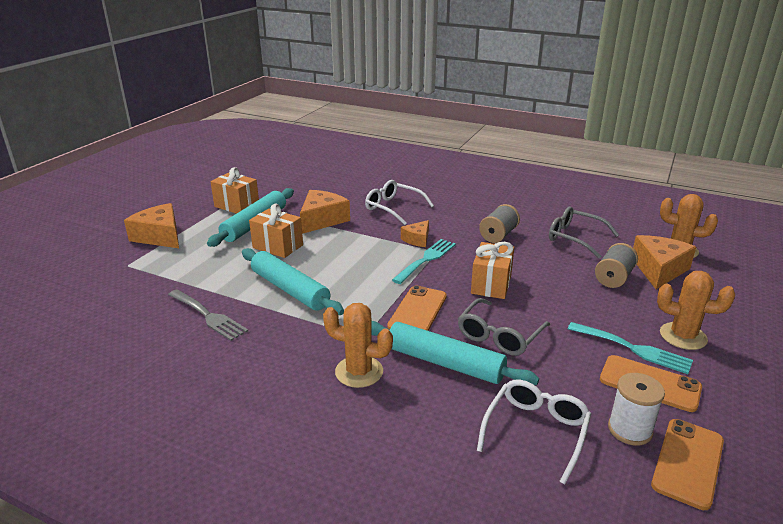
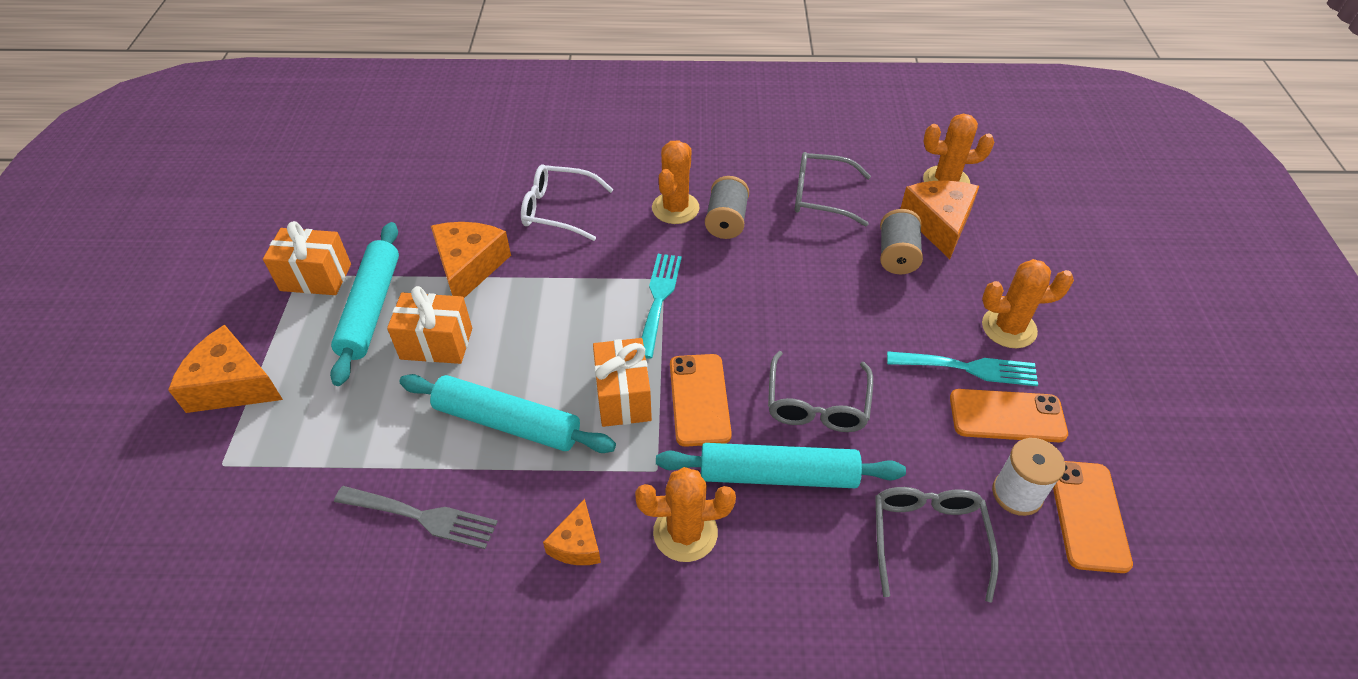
camera: 25 degrees left, 20 degrees up
(417, 239) = (626, 264): orange cheese -> orange cheese (577, 544)
(468, 222) = (675, 208): none -> orange cactus
(491, 284) = (763, 318): orange gift -> orange gift (623, 397)
(536, 431) = (928, 538): white glasses -> grey glasses

